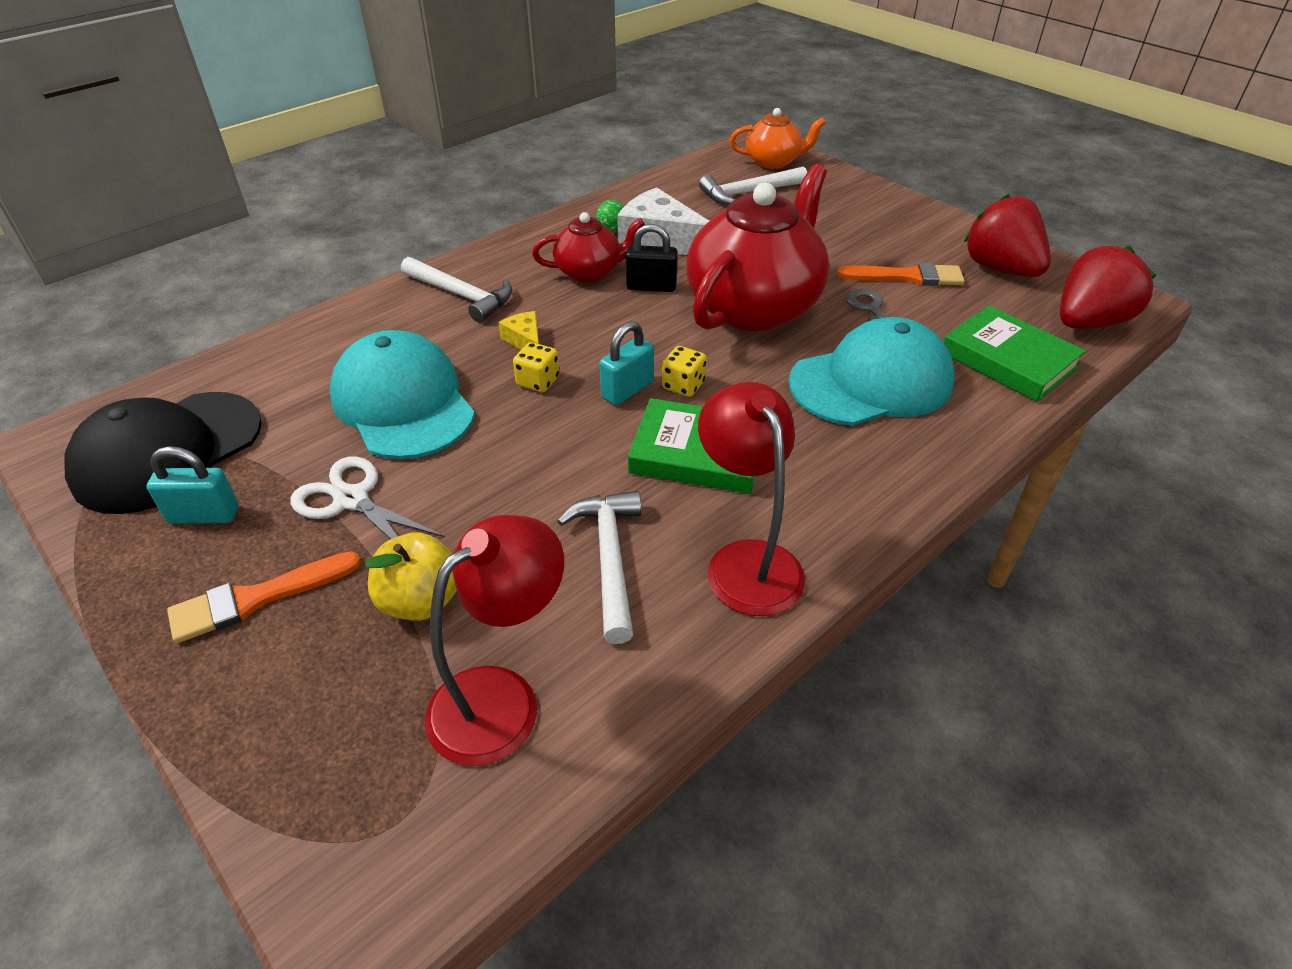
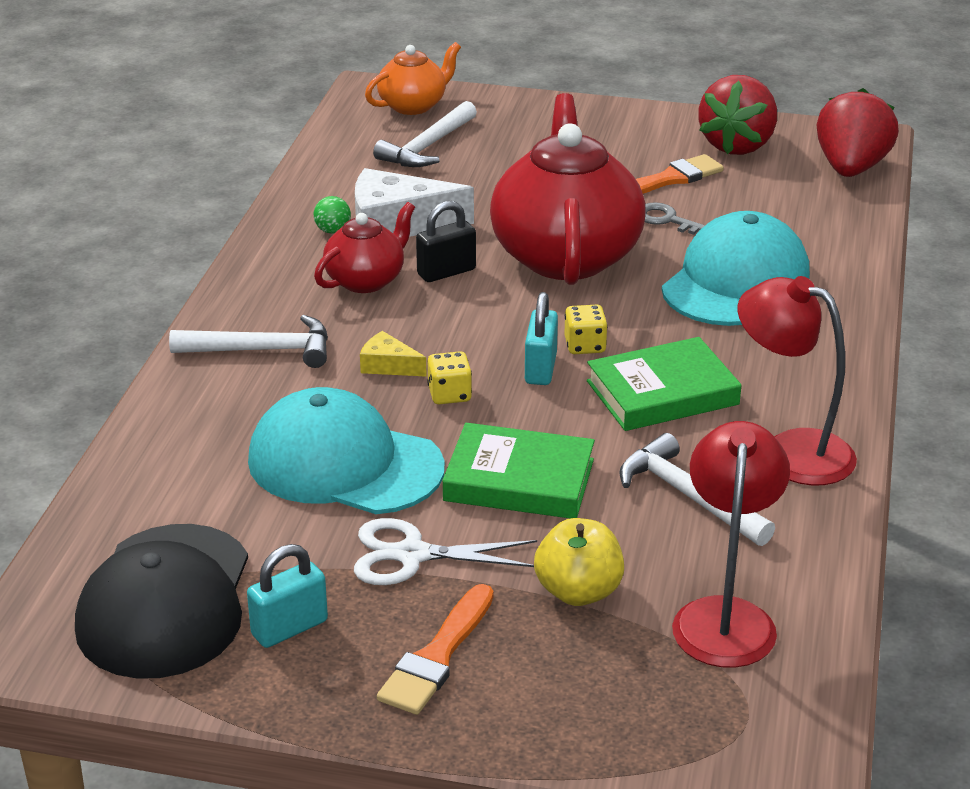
camera: 35 degrees left, 10 degrees down
(1000, 269) = (737, 145): red strawberry -> red strawberry turned 90 degrees counterclockwise
(1008, 360) = (821, 222): green book -> green book (519, 480)

